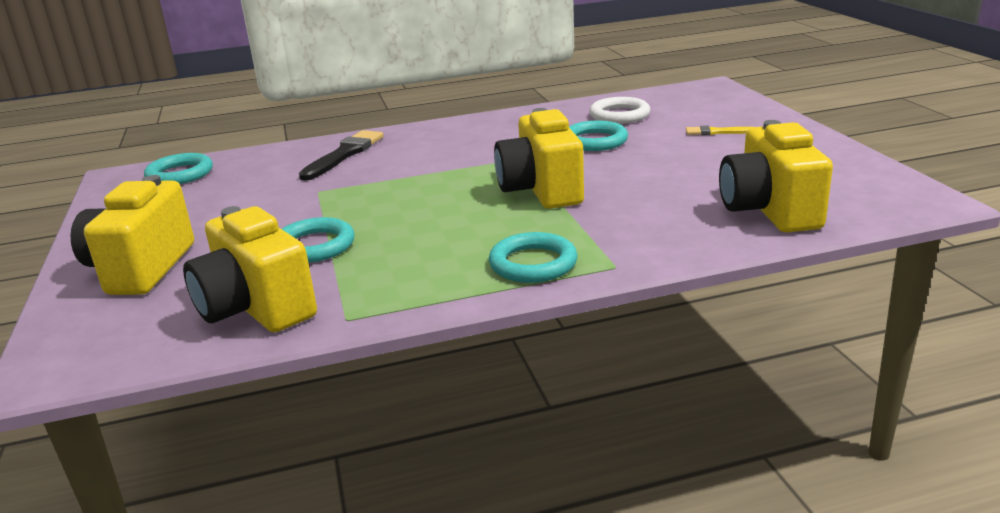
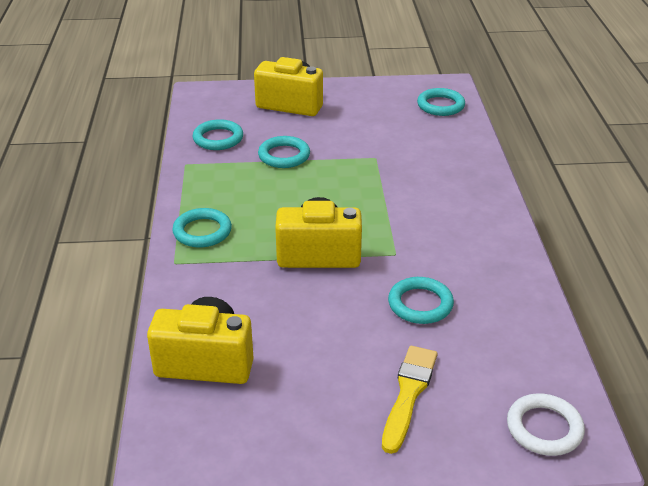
camera: 100 degrees right, 10 degrees up
(256, 308) = (218, 138): yellow camera -> turquoise ring
(344, 154) = (449, 170): black brush -> none
(619, 115) = (494, 338): white ring -> white ring (544, 428)
(717, 132) = (408, 394): yellow brush -> yellow brush, size x1.81

